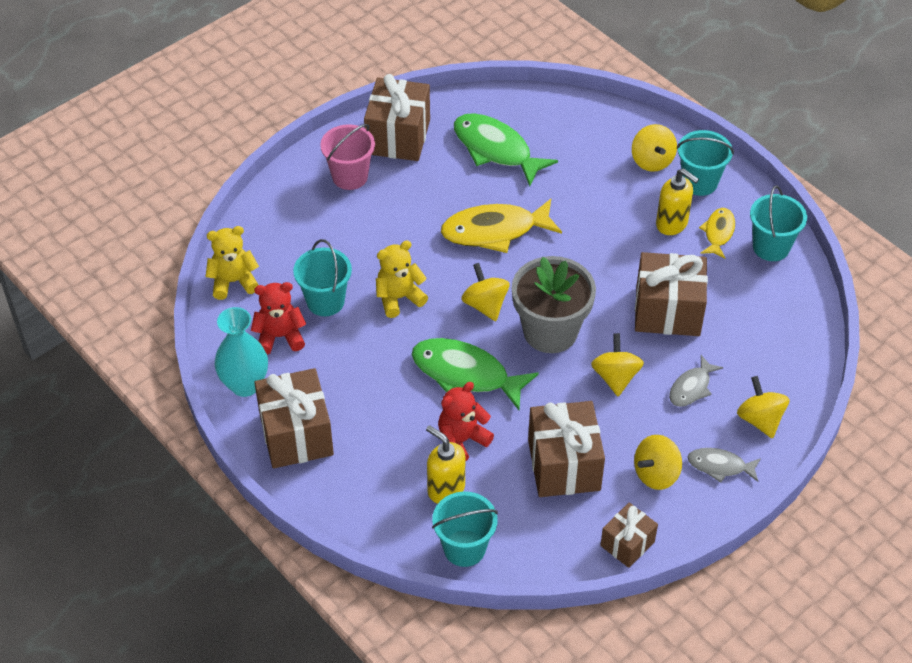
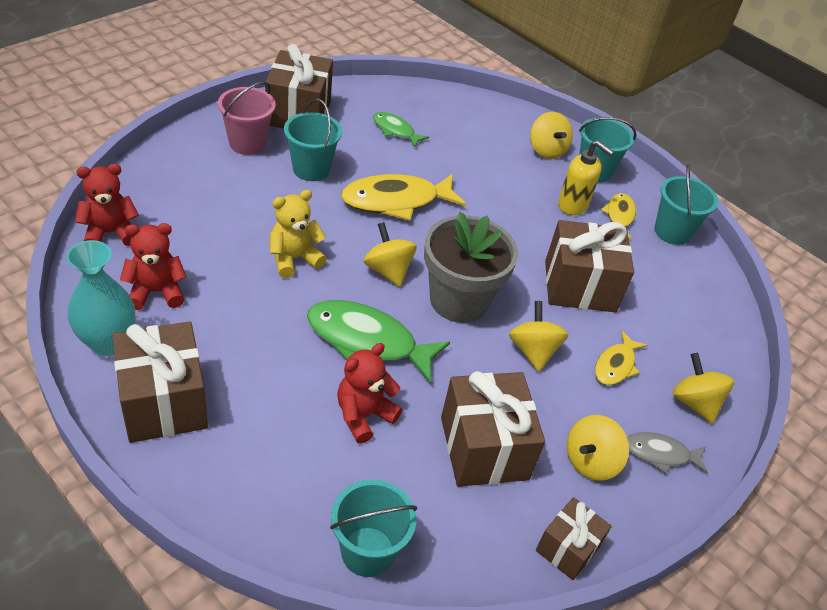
camera: 10 degrees left, 5 degrees down
(233, 282) = (110, 233): yellow teddy bear -> red teddy bear
(325, 301) = (212, 258): turquoise bucket -> turquoise bucket (311, 169)
(445, 489) = (344, 474): yellow soap dispenser -> none
(495, 150) = (395, 130): green fish -> green fish, size x0.55
(691, 388) = (616, 365): grey fish -> yellow fish

